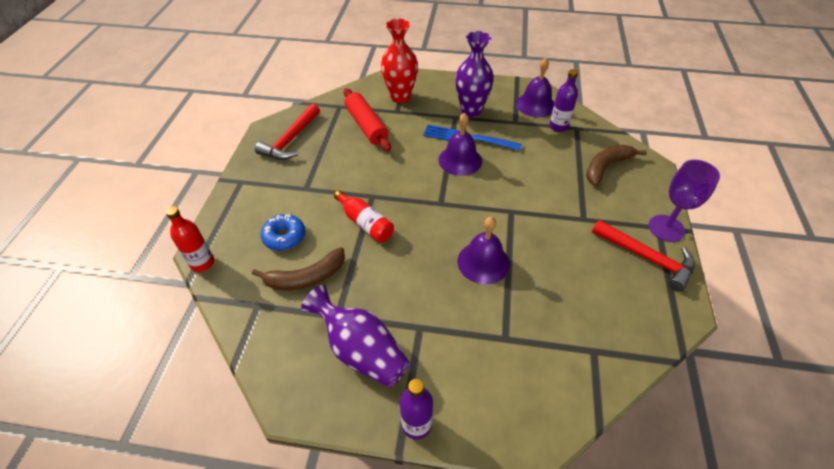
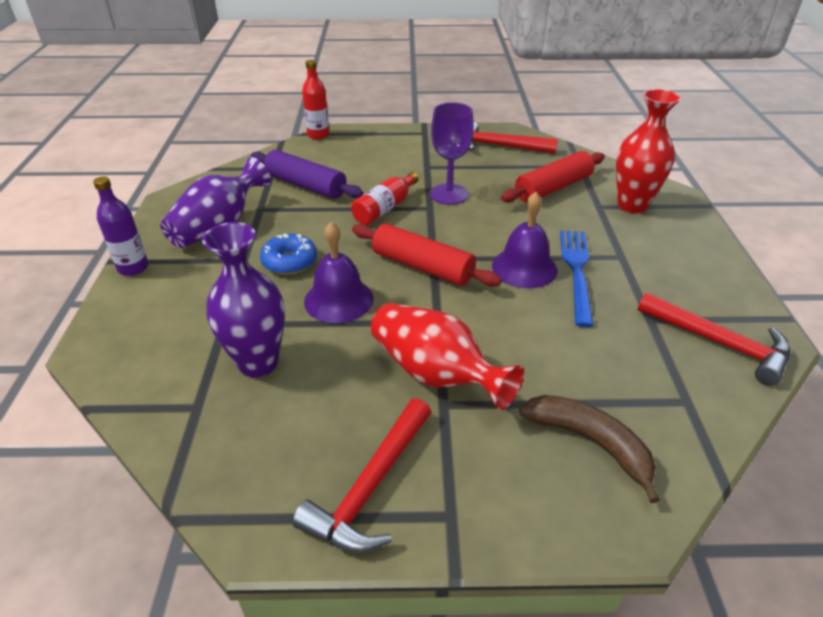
camera: 80 degrees right, 10 degrees down
(284, 237) = (356, 166): blue donut -> blue donut (289, 261)
(306, 277) = (306, 185): brown banana -> purple rolling pin
(450, 210) = (422, 267): none -> red rolling pin
(471, 110) = (647, 270): purple vase -> purple vase (258, 363)
(535, 105) = (719, 343): purple bell -> red hammer
(558, 127) = (673, 374): purple bottle -> none
(559, 218) = (436, 374): none -> red vase
(666, 228) = (451, 529): purple goblet -> purple goblet (449, 194)

